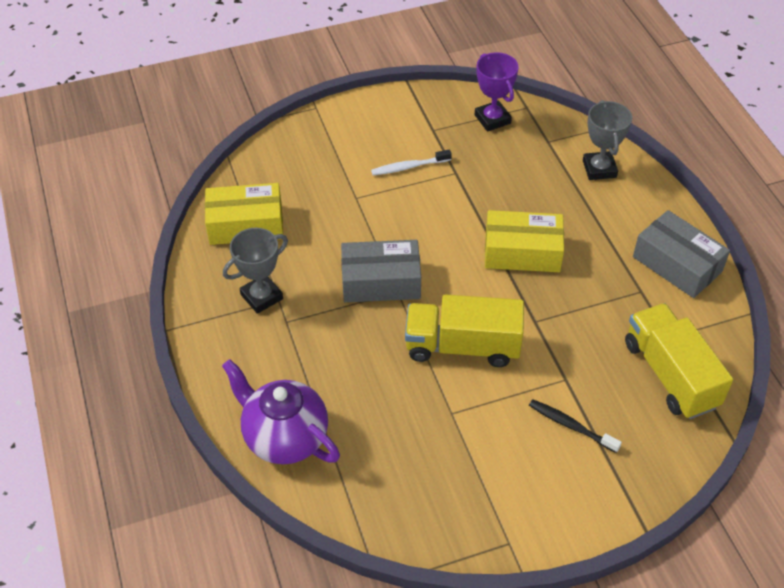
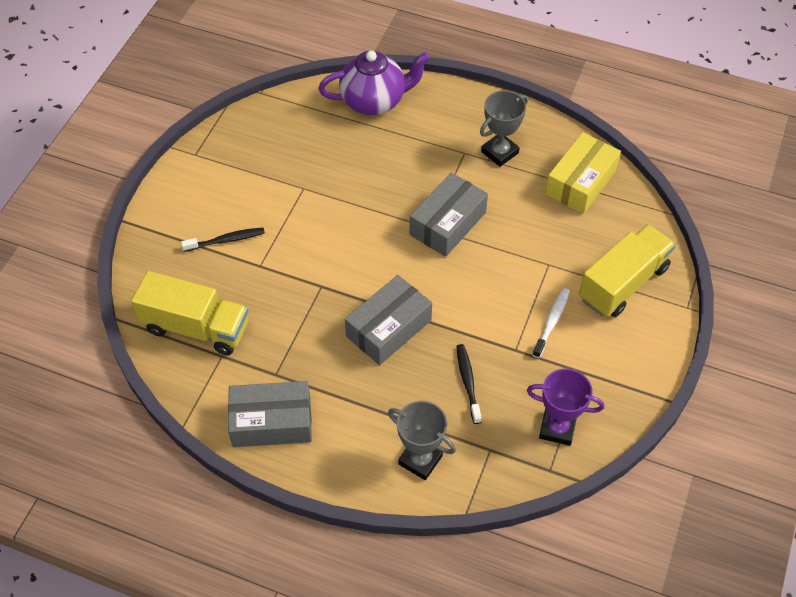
camera: 130 degrees right, 5 degrees up
(261, 297) = (499, 152): grey trophy -> grey trophy turned 45 degrees clockwise
(462, 346) = (345, 229): yellow truck -> yellow truck (623, 283)
(512, 181) = (468, 382): none -> black toothbrush
(522, 252) = (388, 328): yellow box -> grey box

